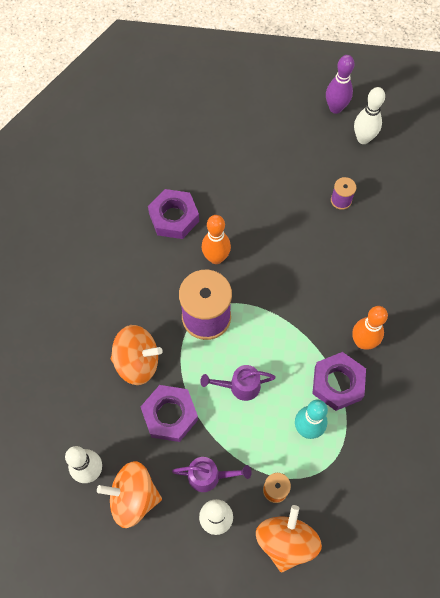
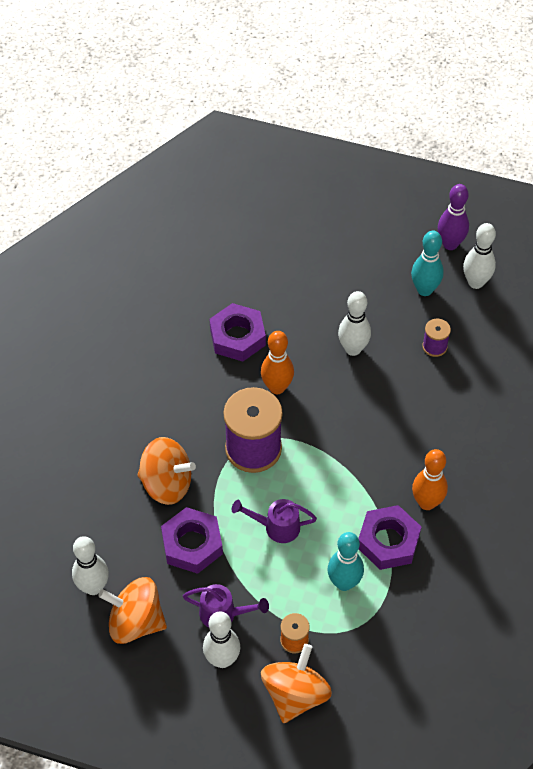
camera: 10 degrees right, 10 degrees down
(273, 213) = (353, 349): none -> white bowling pin
(322, 151) = (424, 290): none -> turquoise bowling pin

